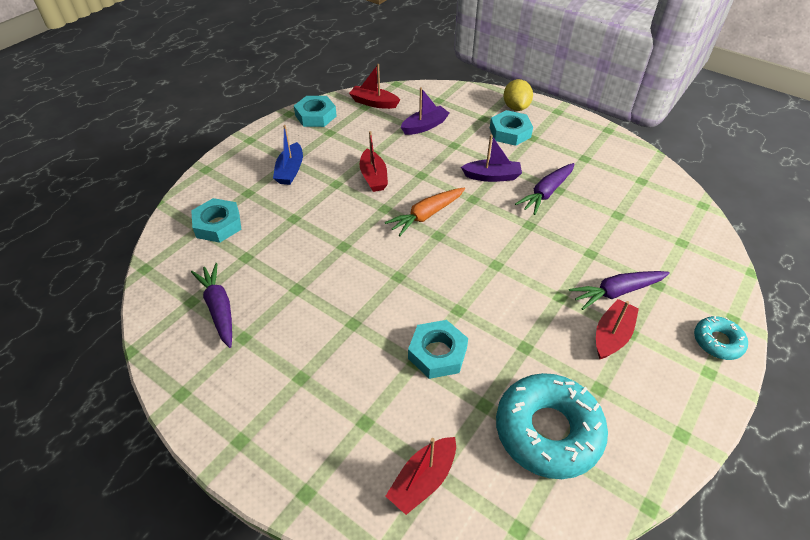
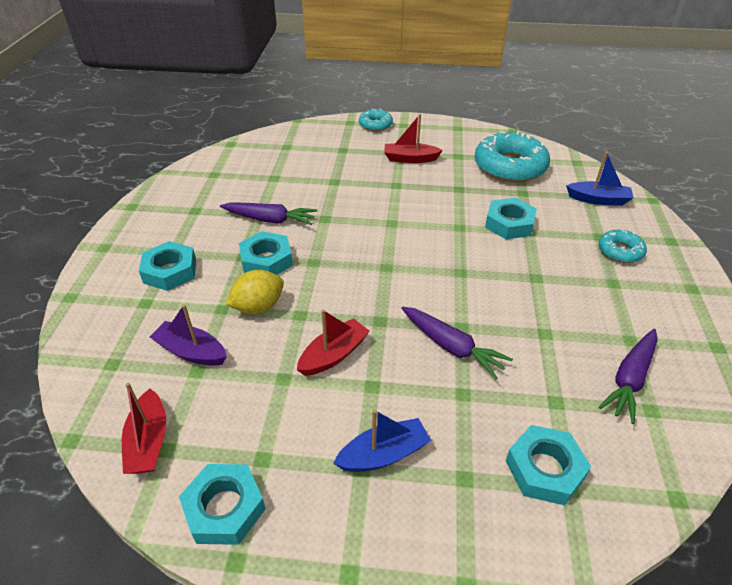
camera: 120 degrees left, 5 degrees down
(330, 421) = (620, 251): none -> turquoise donut
(423, 480) = (598, 200): red boat -> blue boat
(426, 215) = (365, 285): orange carrot -> none
(492, 176) = (266, 260): purple boat -> turquoise nut
(516, 107) = (106, 282): yellow lemon -> yellow lemon (258, 307)
(616, 292) = (367, 163): purple carrot -> purple carrot (451, 347)

